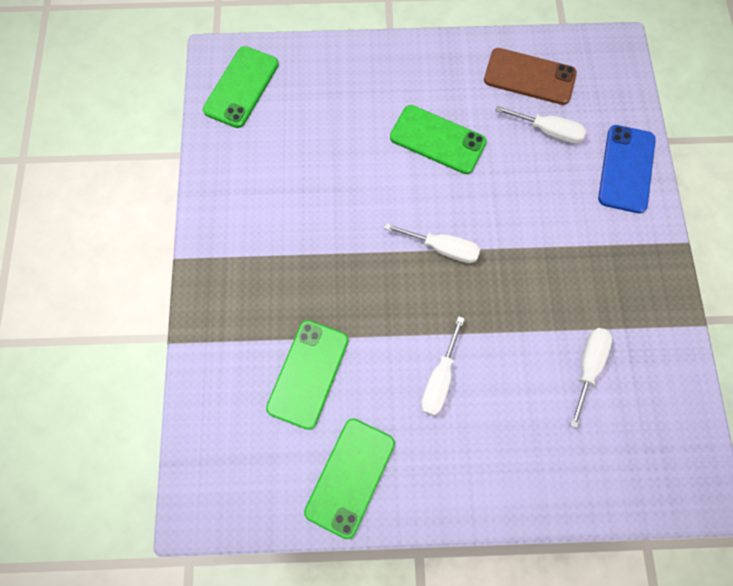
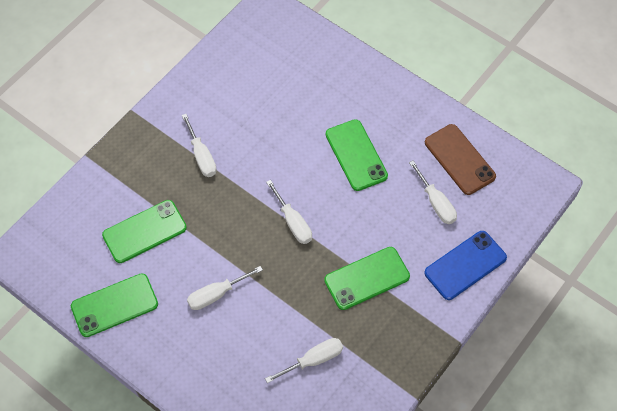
camera: 40 degrees right, 10 degrees down
(241, 87) = (264, 35): green phone -> green phone (367, 278)
(293, 251) = (201, 156): none -> white screwdriver

